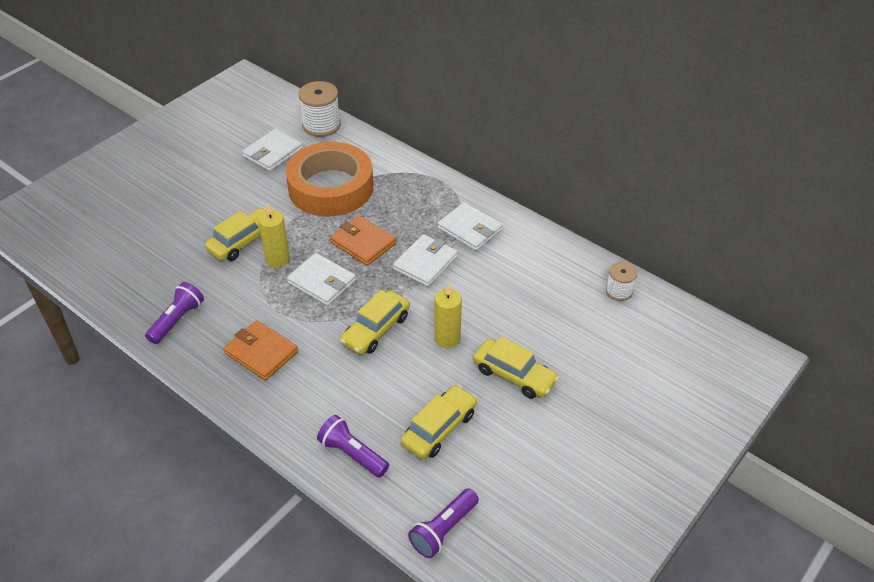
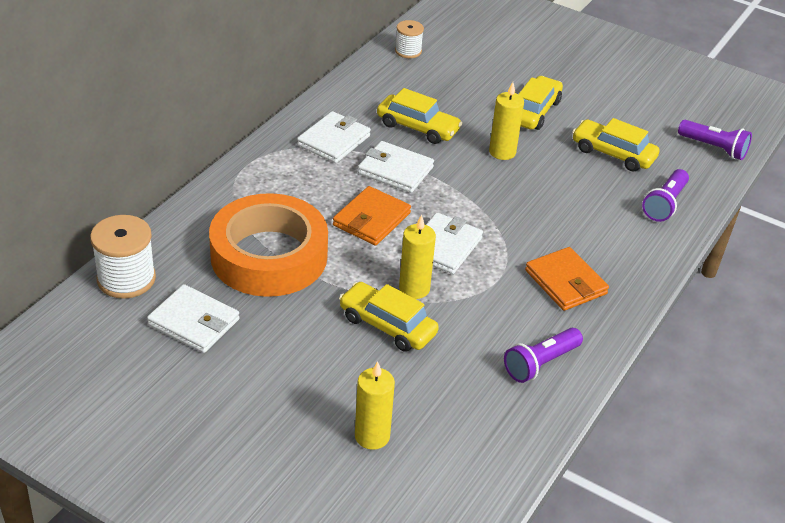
camera: 100 degrees left, 5 degrees down
(145, 225) = (372, 436): none -> yellow candle
(177, 320) = (540, 363): purple flashlight -> purple flashlight turned 60 degrees counterclockwise
(261, 352) = (565, 282): orange wallet -> orange wallet turned 60 degrees counterclockwise
(376, 329) = (505, 200): yellow car -> yellow car (418, 127)

